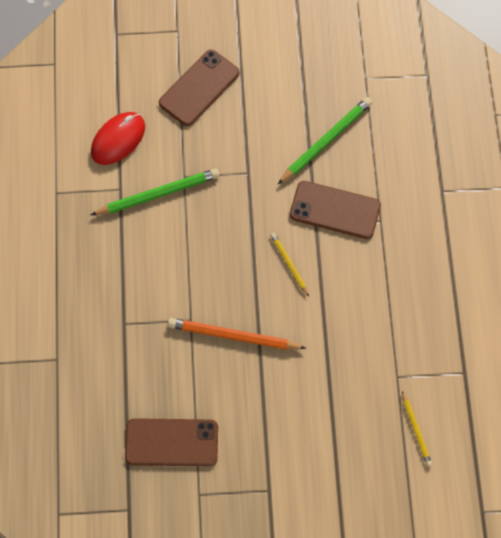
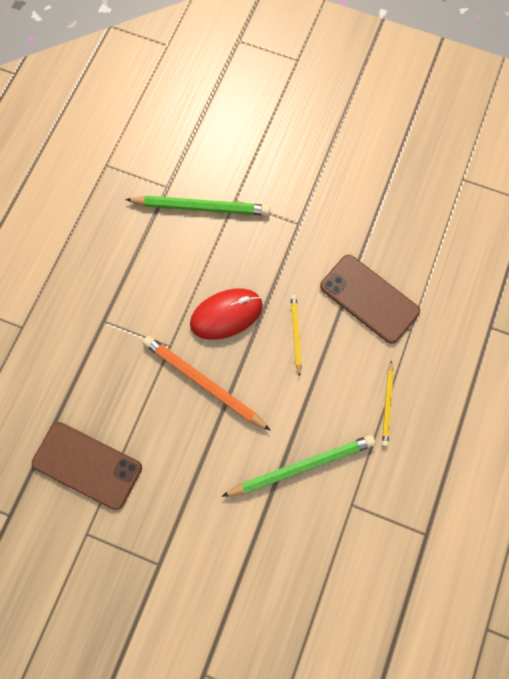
camera: 25 degrees right, 5 degrees up
(118, 139) = (190, 139): red mouse -> red mouse (226, 315)
(199, 88) = (292, 121): brown phone -> none
(326, 141) = (393, 225): green pencil -> green pencil (301, 466)
(416, 430) = (345, 574): yellow pencil -> yellow pencil (387, 404)

